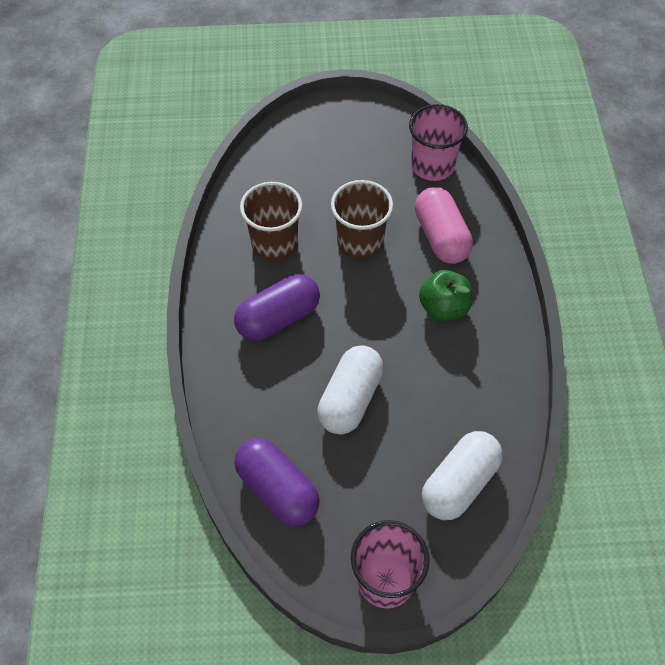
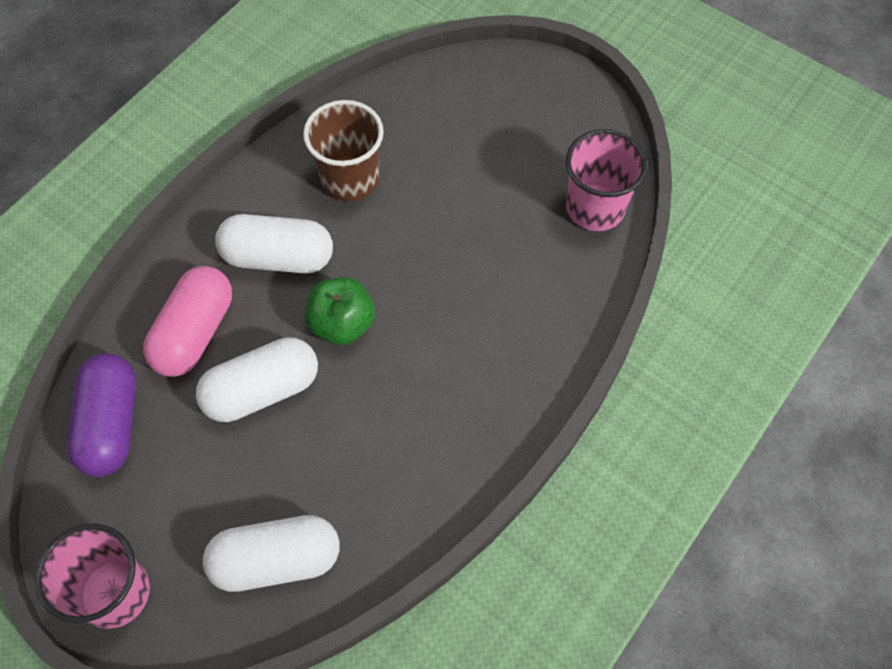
camera: 40 degrees right, 5 degrees up
(278, 318) = (278, 257): purple capsule -> white capsule
(360, 242) = (434, 237): brown cup -> none
(441, 237) = (524, 292): pink capsule -> pink capsule (194, 333)
(443, 308) = (447, 369): green apple -> green apple (342, 324)

